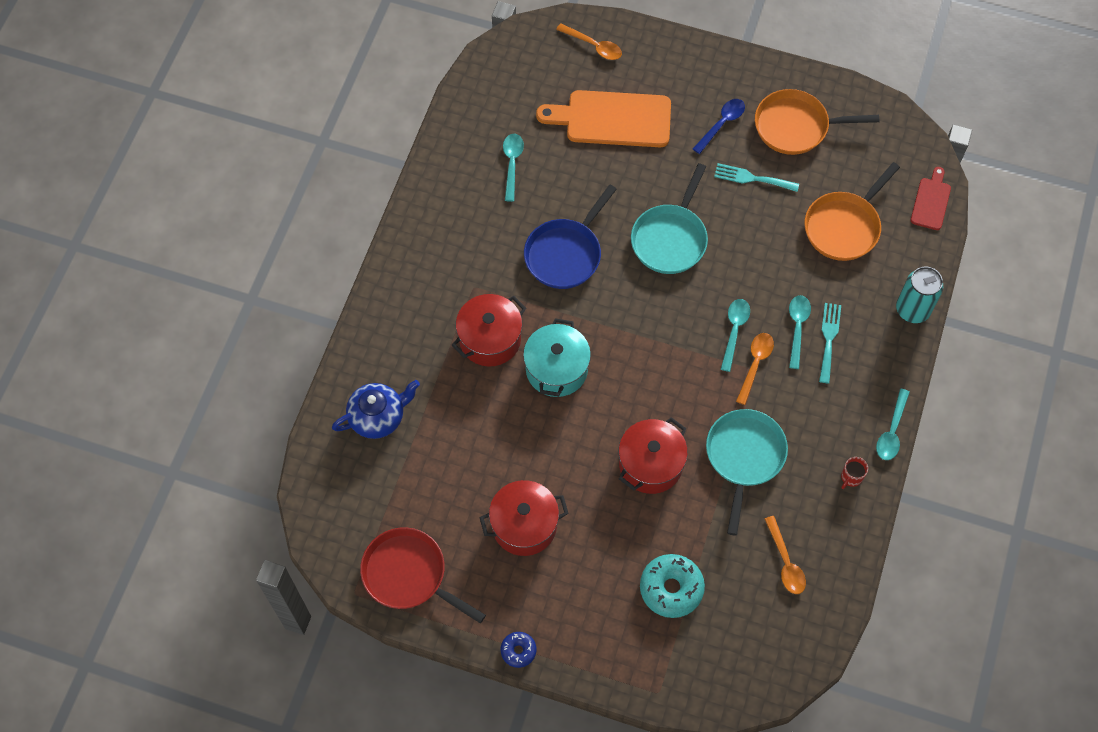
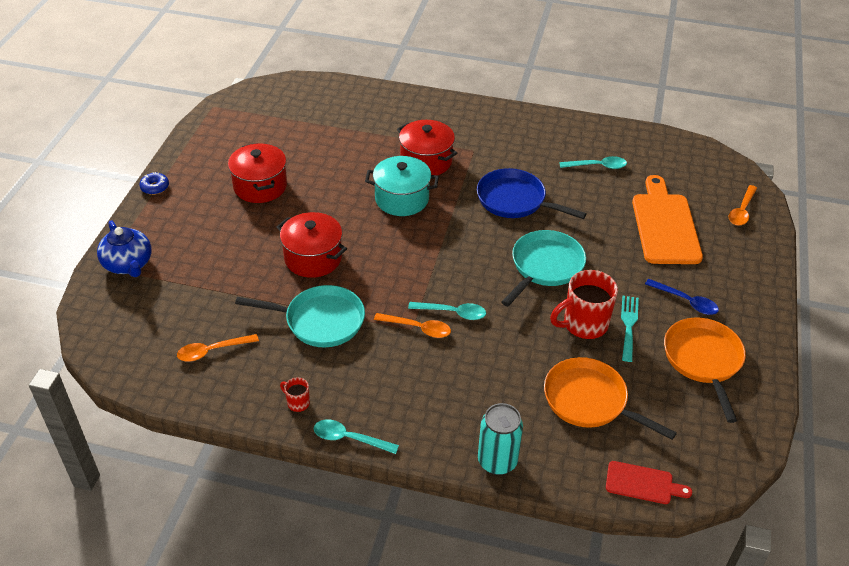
camera: 85 degrees right, 20 degrees down
(378, 417) = (354, 109): blue teapot -> blue teapot (128, 264)
(408, 575) = (224, 130): red pan -> none
(670, 239) = (545, 266): turquoise pan -> turquoise pan turned 105 degrees clockwise
(671, 588) = (195, 273): turquoise donut -> none
(751, 216) = (583, 324): none -> red mug
(797, 328) = (462, 360): turquoise spoon -> none
(829, 339) = (452, 386): turquoise fork -> none

